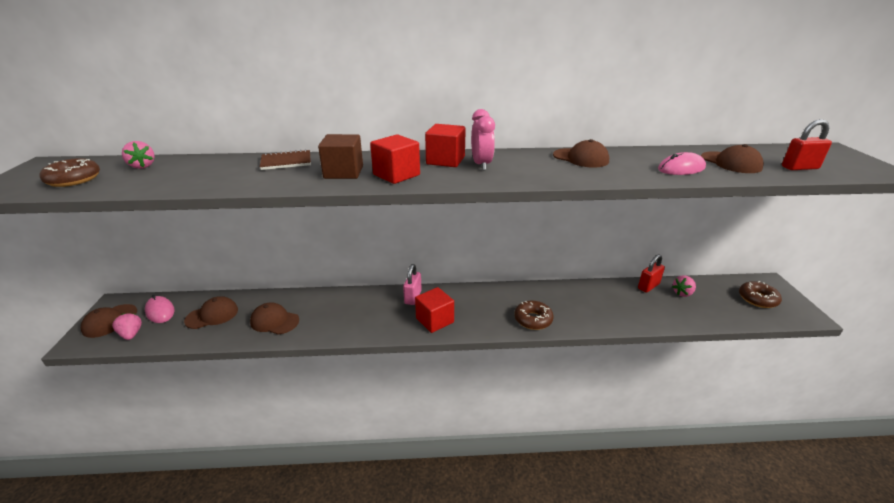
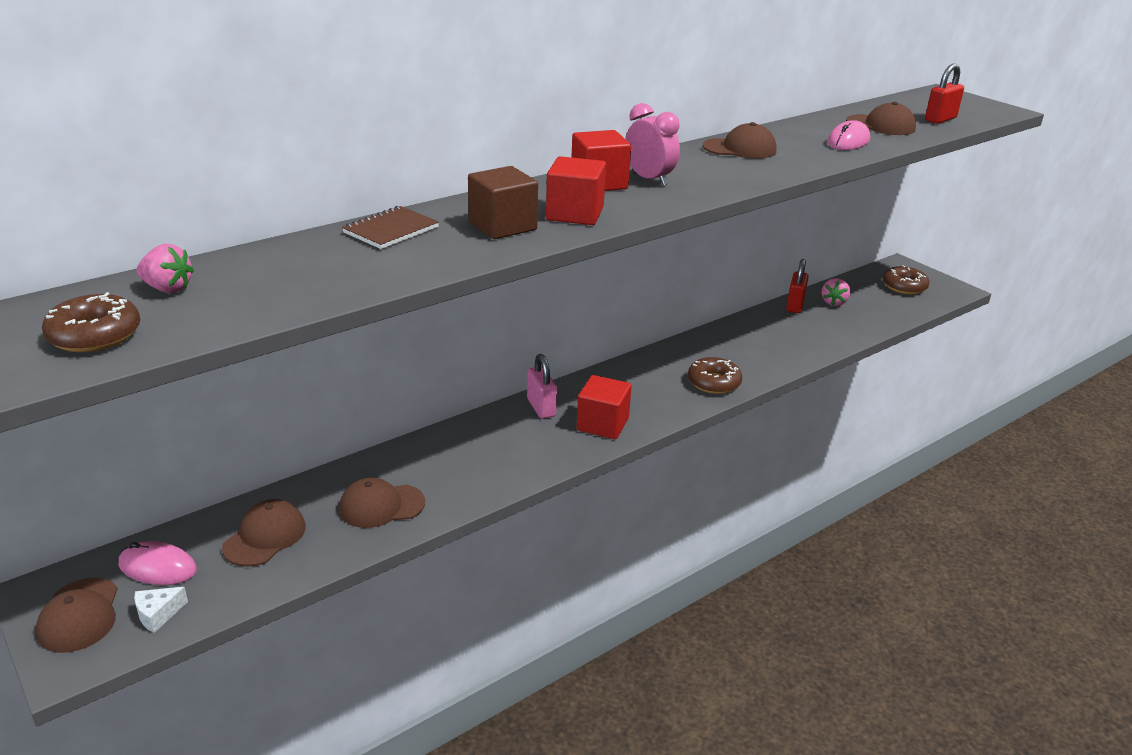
camera: 35 degrees left, 0 degrees up
(131, 334) = (158, 614): pink strawberry -> white cheese

